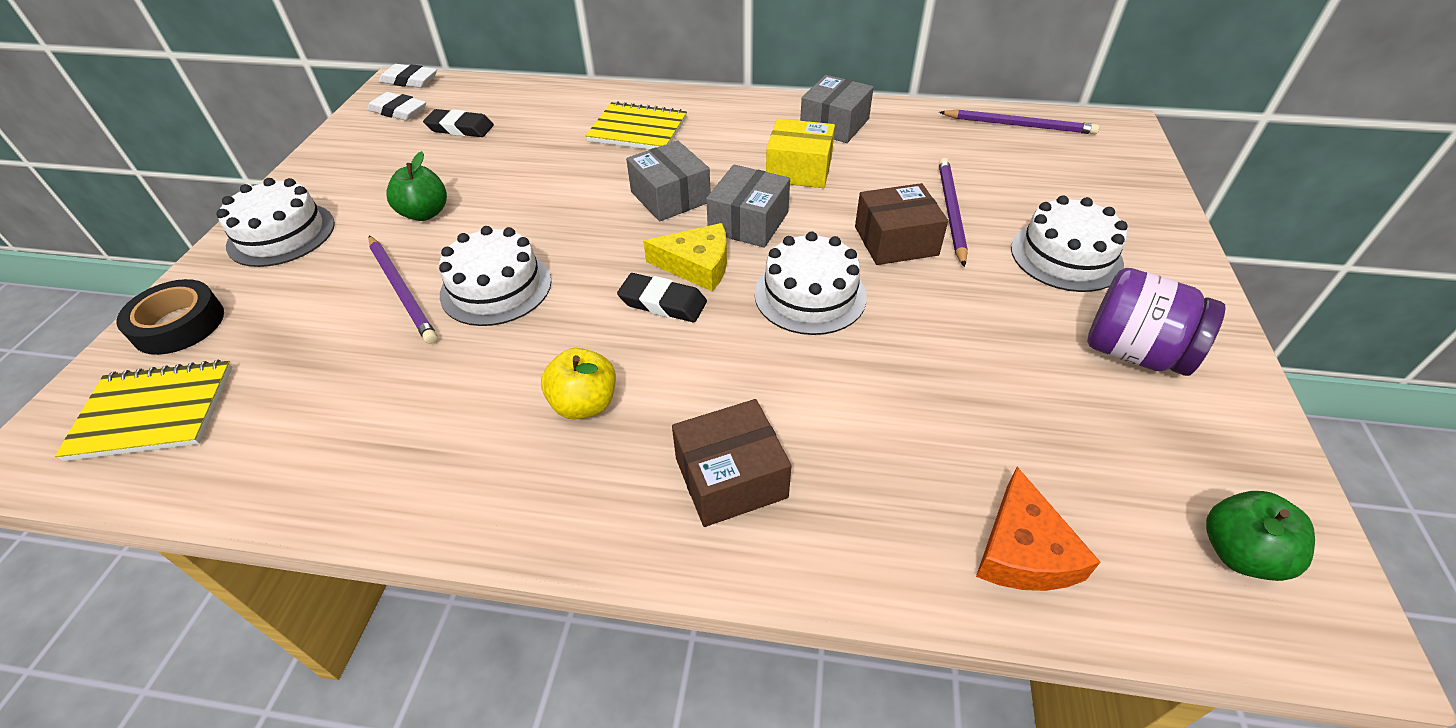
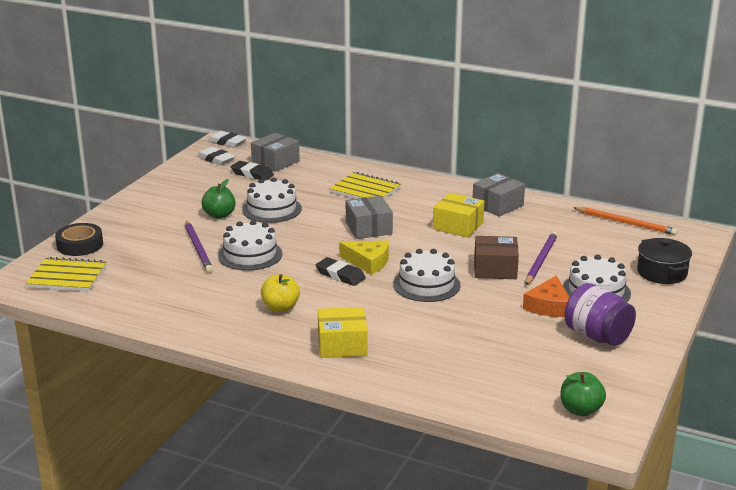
camera: 15 degrees right, 20 degrees down
(281, 234) = (136, 213): white cake -> white cake (272, 209)
(731, 478) = (342, 344): brown box -> yellow box
(748, 222) = (410, 247): grey box -> grey box (275, 162)
(1019, 125) = (626, 223): purple pencil -> orange pencil
(1023, 550) = (472, 390): orange cheese -> orange cheese (549, 306)
(1127, 202) = (662, 273): none -> black pot

